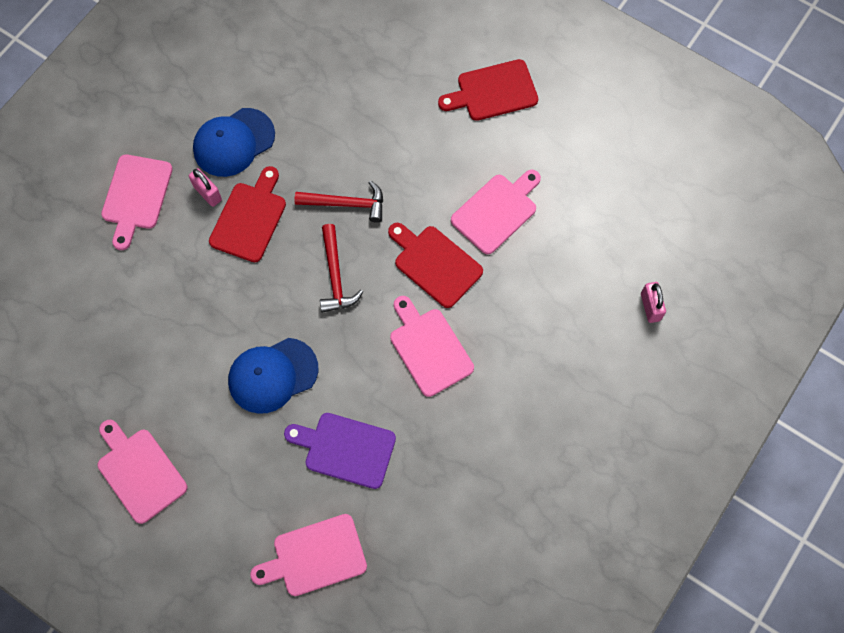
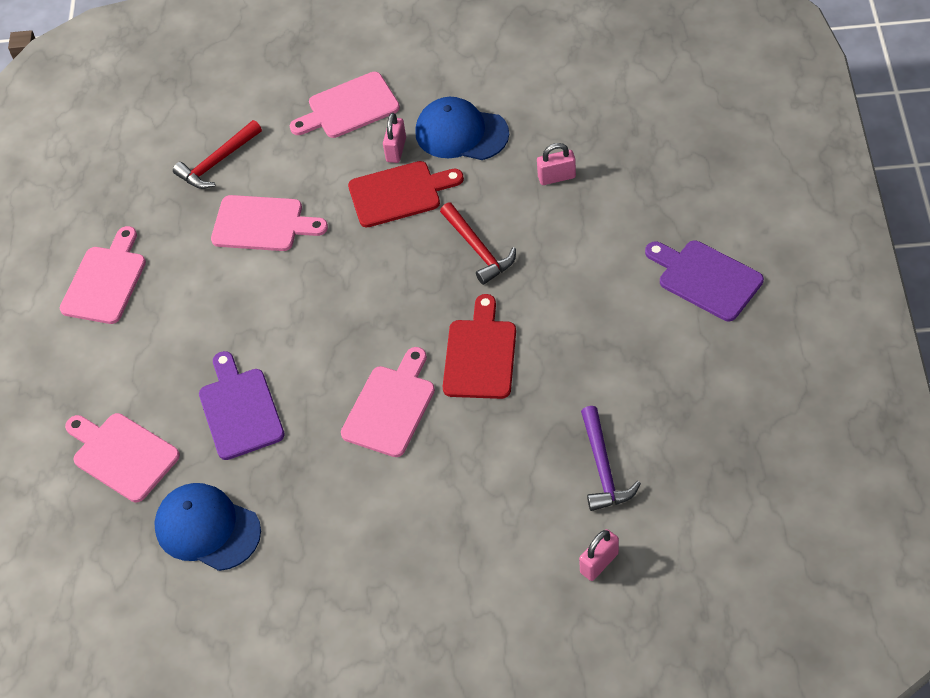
camera: 60 degrees right, 15 degrees down
(272, 375) = (266, 310): blue cap -> blue cap (207, 528)
(330, 113) = (556, 177): none -> pink padlock
(335, 276) = (400, 290): red hammer -> red hammer (217, 162)
(493, 91) = (706, 278): red cutting board -> purple cutting board
(496, 211) = (580, 366): pink cutting board -> pink cutting board (262, 224)
(584, 255) = (603, 468): none -> purple hammer

